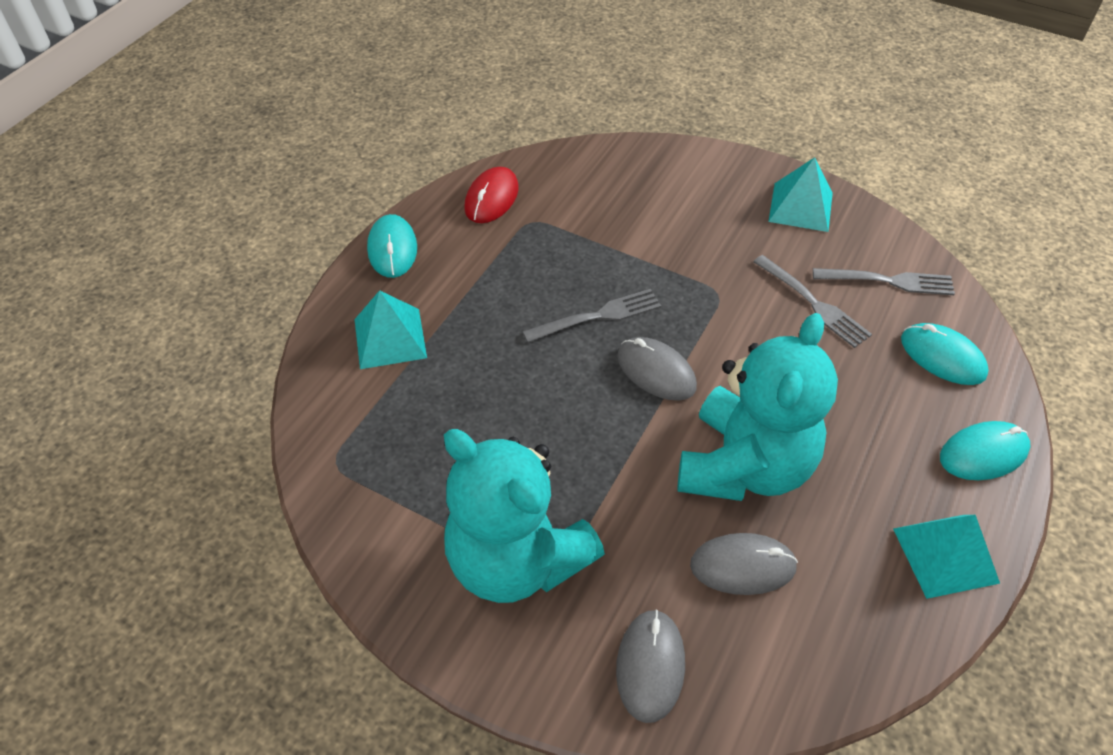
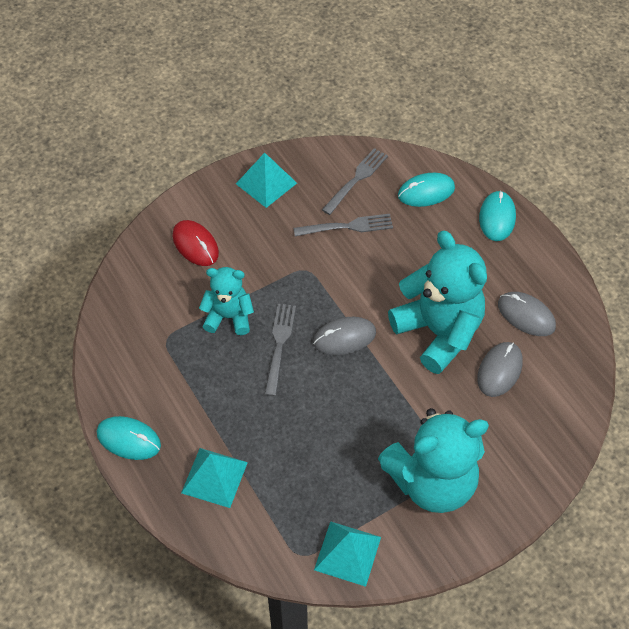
camera: 60 degrees left, 5 degrees up
(491, 198) = (124, 352): red mouse -> red mouse (195, 245)
(599, 257) = (229, 317): none -> turquoise teddy bear
(650, 666) = (533, 448): grey mouse -> grey mouse (526, 315)
(945, 555) = (544, 275): turquoise pyramid -> turquoise pyramid (347, 553)

